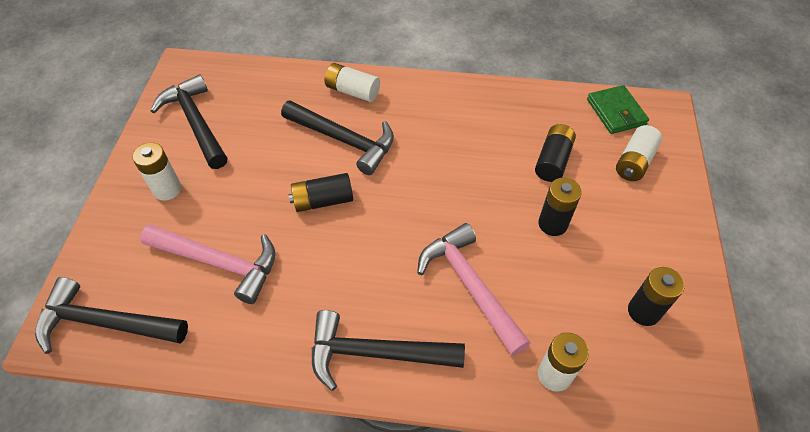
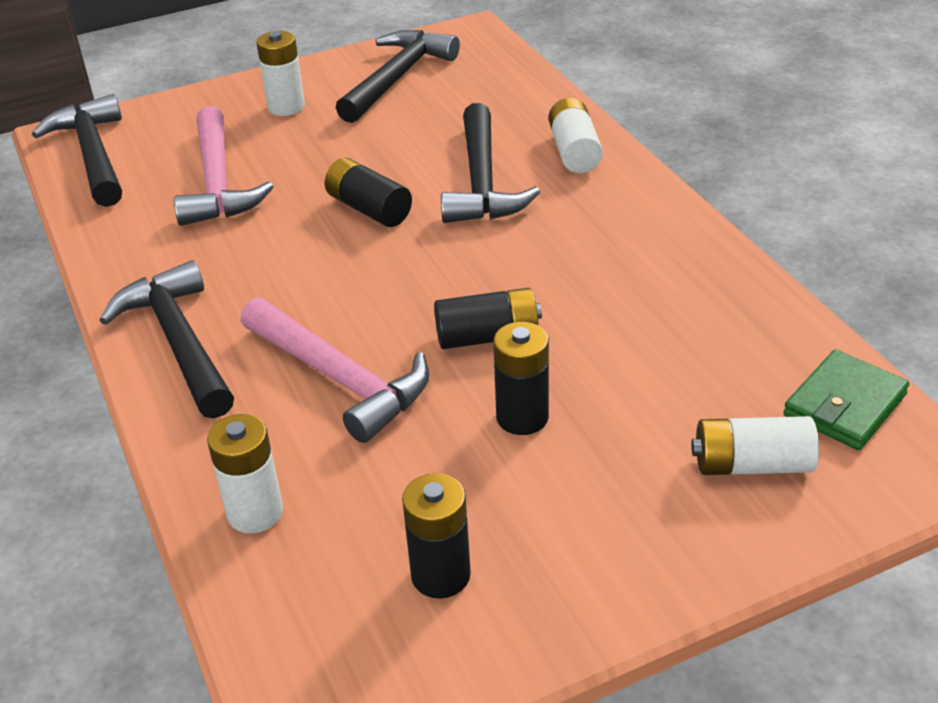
camera: 60 degrees right, 15 degrees down
(470, 286) = (340, 379): pink hammer -> pink hammer turned 105 degrees clockwise
(552, 161) = (650, 373): black battery -> black battery (487, 336)

